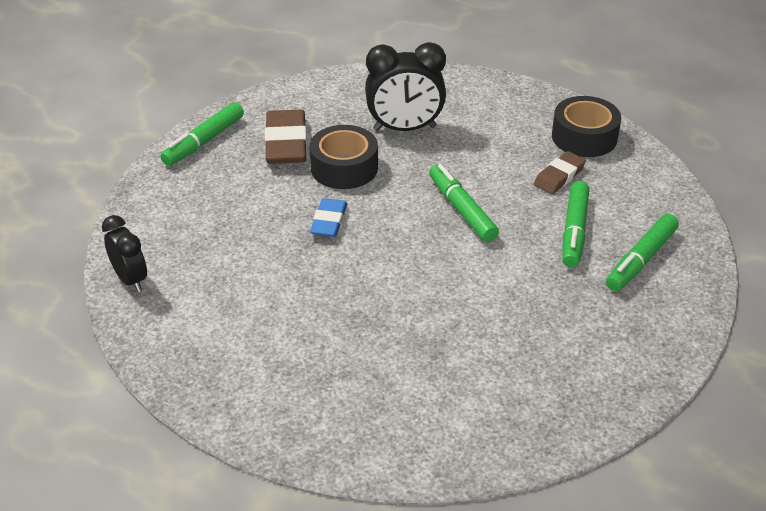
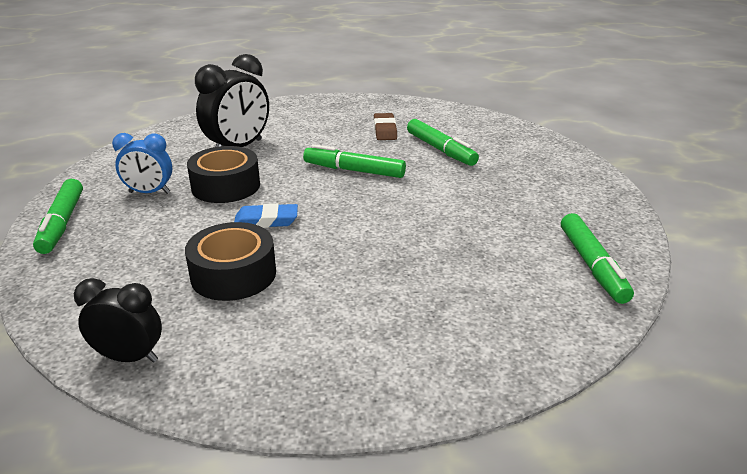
camera: 45 degrees left, 10 degrees down
(286, 143) = (149, 193): brown eraser -> blue clock
(329, 221) = (266, 221): blue eraser -> blue eraser turned 60 degrees counterclockwise
(584, 137) = (366, 108): black tape -> black tape (233, 274)
(641, 260) = (499, 146): green marker -> green marker (592, 265)

